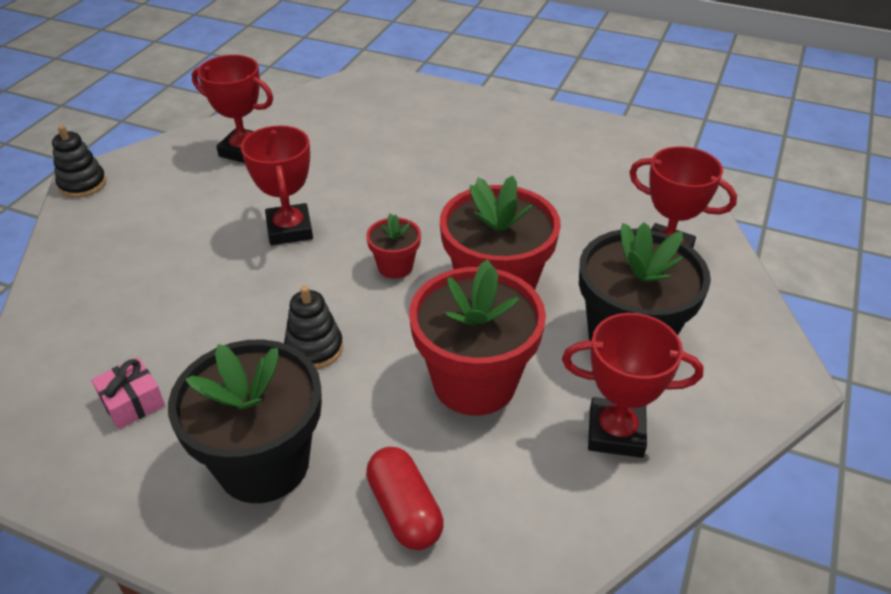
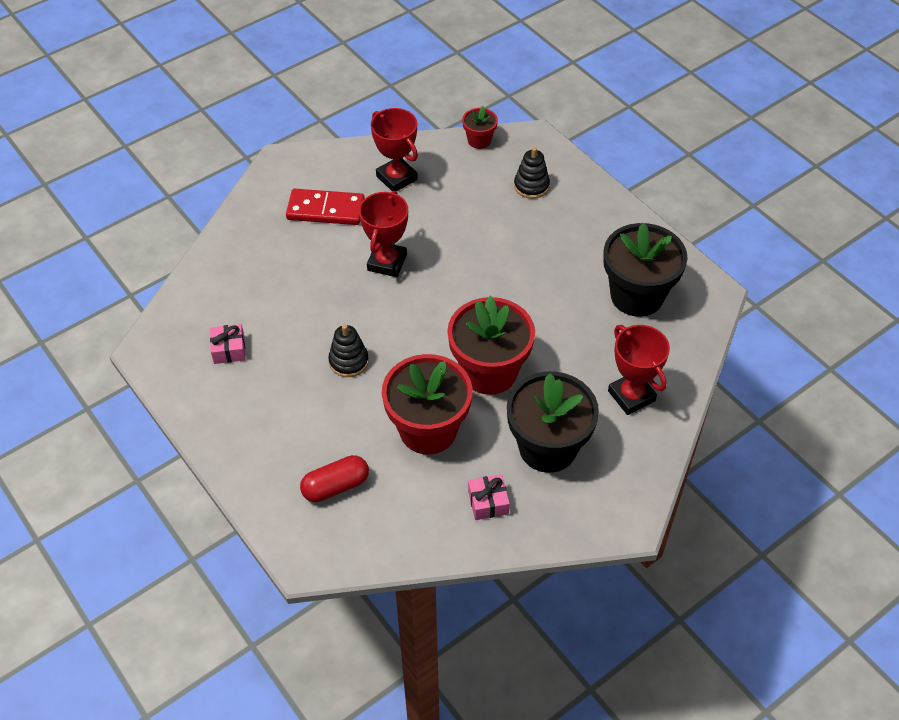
camera: 30 degrees right, 10 degrees up
(82, 184) = (275, 165): black stacking toy -> black stacking toy (531, 186)
(176, 205) = (326, 210): none -> red domino
(263, 463) = (278, 422): black flower pot -> black flower pot (637, 296)
(395, 266) = (436, 323): red flower pot -> red flower pot (479, 140)
(405, 510) = (336, 486): red capsule -> red capsule turned 60 degrees clockwise
(616, 432) = (488, 502): red trophy -> pink gift

